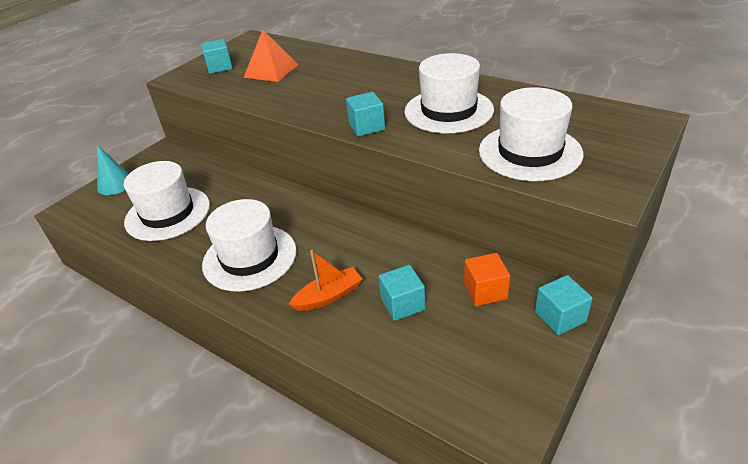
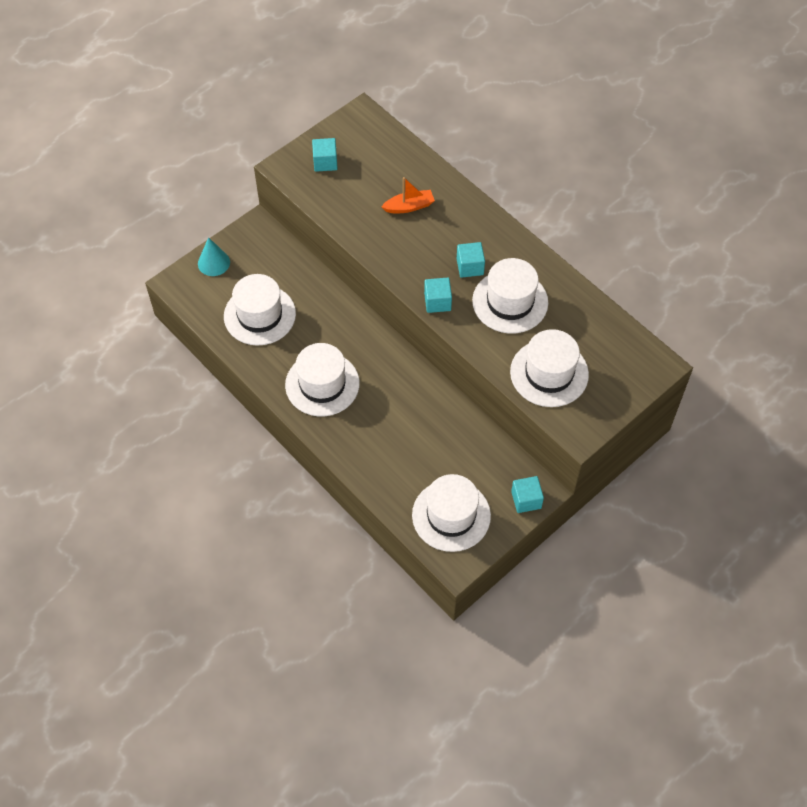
camera: 10 degrees right, 20 degrees up
(271, 71) = (373, 186): orange pyramid -> none
(329, 296) = (374, 438): orange boat -> orange boat (409, 206)
(402, 304) = (424, 459): turquoise cube -> turquoise cube (470, 267)
(467, 362) = (451, 515): none -> white hat
(485, 291) = (485, 465): orange cube -> none

